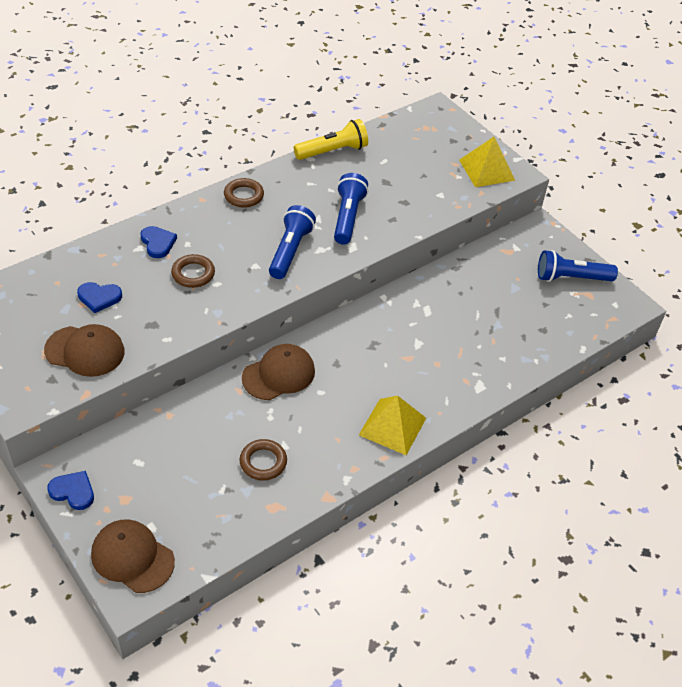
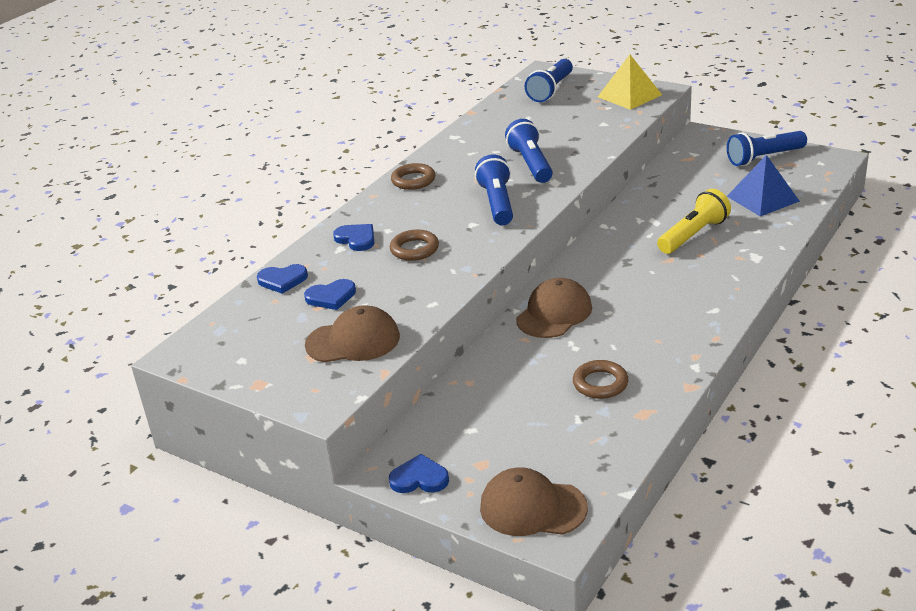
camera: 15 degrees left, 15 degrees down
(76, 263) = (282, 280): none -> blue heart
(333, 151) = (472, 126): yellow flashlight -> yellow flashlight (693, 235)
(392, 426) = (702, 312): yellow pyramid -> none
(426, 135) = (551, 90): none -> blue flashlight
(534, 324) = (762, 198): none -> blue pyramid

